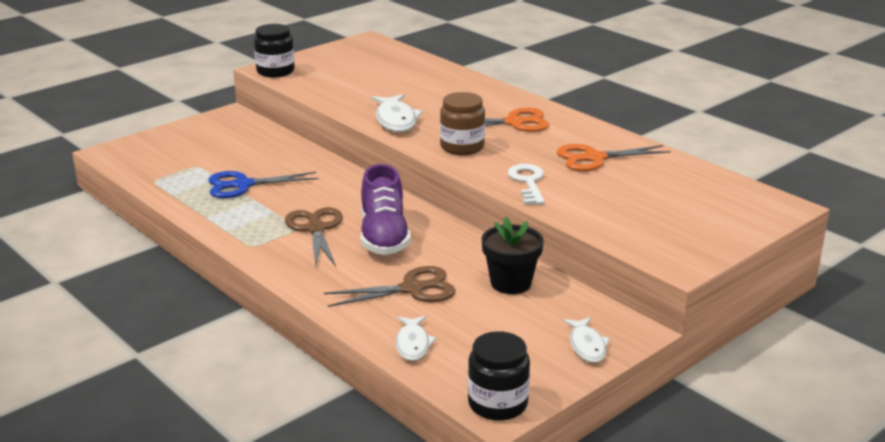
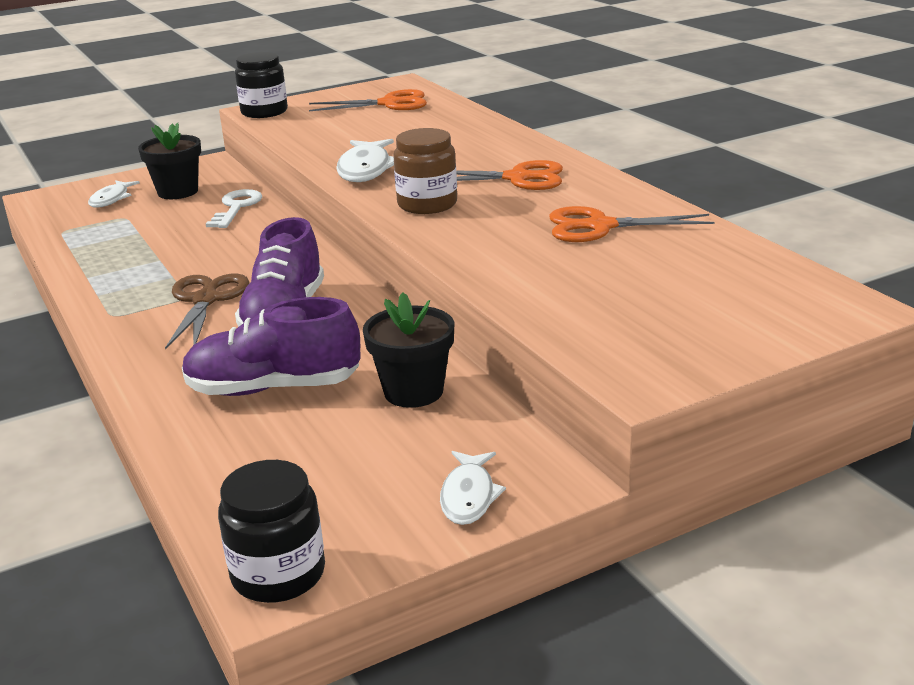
camera: 15 degrees right, 0 degrees up
(225, 141) = (178, 192): none -> black flower pot
(243, 185) = (159, 242): blue scissors -> none
(373, 60) = (390, 103): none -> orange scissors
(412, 289) = (273, 388): brown scissors -> purple shoe
(413, 344) = (219, 466): white fish -> white fish (111, 199)
(528, 182) = (485, 252): white key -> white key (236, 207)

